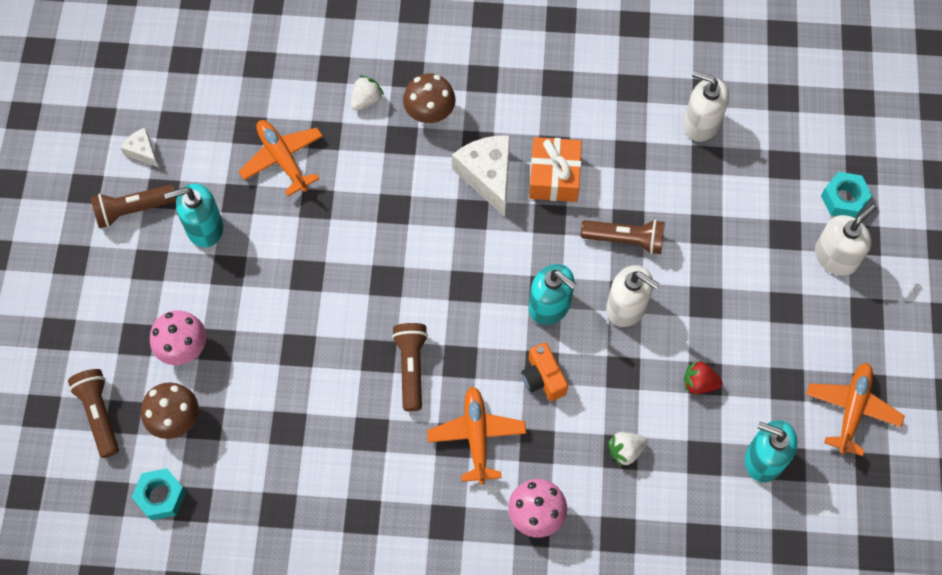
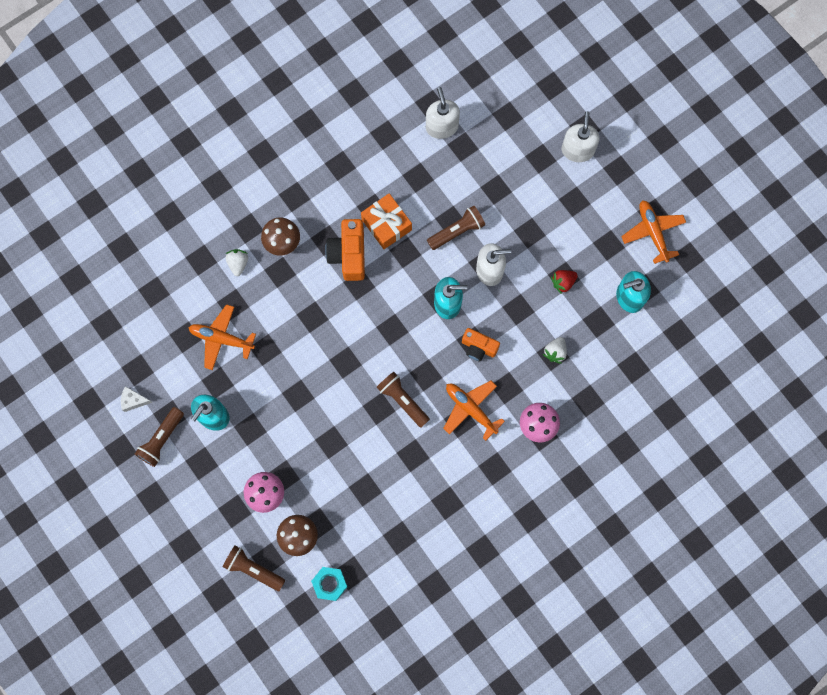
camera: 40 degrees left, 10 degrees up
(487, 176) = (349, 254): white cheese -> orange camera
(701, 123) = (442, 126): white soap dispenser -> white soap dispenser turned 90 degrees clockwise
(844, 199) = (556, 111): turquoise nut -> none

